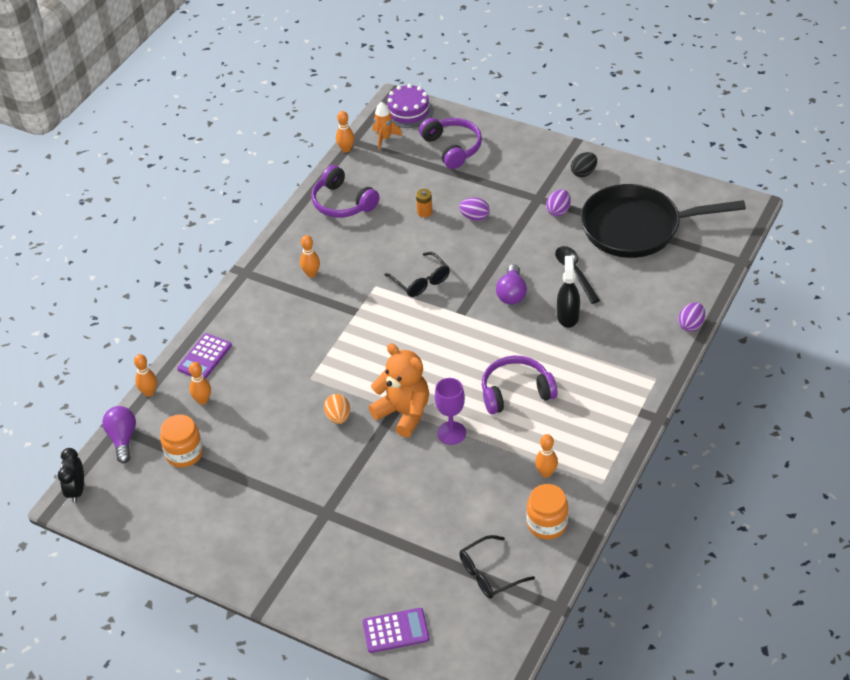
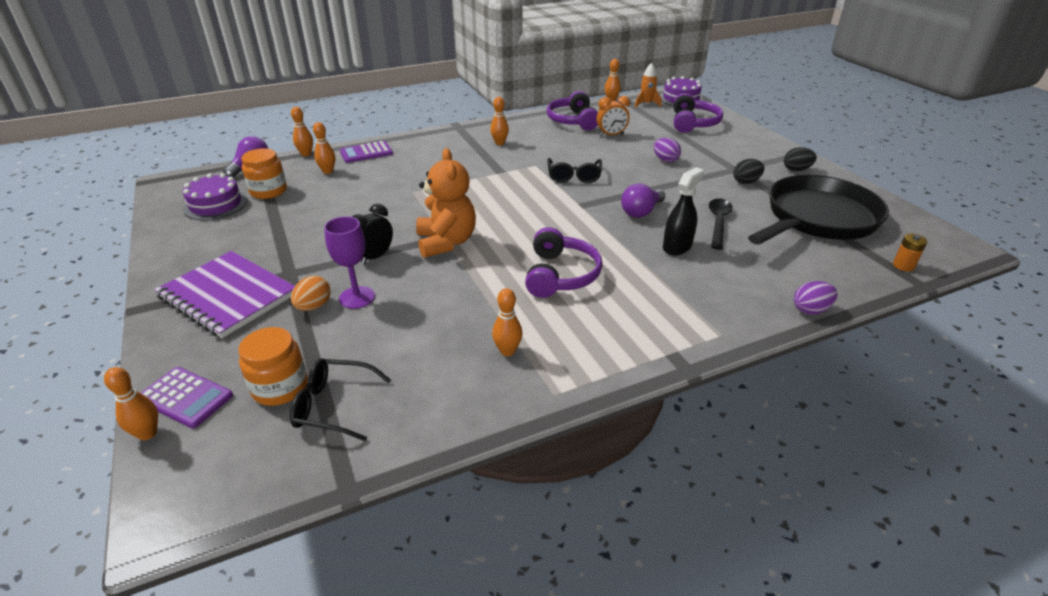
camera: 35 degrees right, 10 degrees down
(77, 490) = (181, 178): black clock -> black clock (375, 257)
(161, 495) = (215, 205): none -> purple cake
(310, 557) = (228, 296): none -> purple notebook
(338, 417) = (395, 221): orange egg -> orange egg (314, 306)
(398, 206) = (611, 135): none -> orange clock
(407, 661) = (147, 433): none -> orange bowling pin
(424, 212) = (627, 144): orange battery -> orange battery (903, 266)
(451, 433) = (464, 274): purple goblet -> purple goblet (357, 297)
(516, 392) = (560, 275): purple headphones -> purple headphones turned 75 degrees clockwise
(547, 524) = (449, 396): orange jar -> orange jar (280, 387)
(558, 211) = (746, 182): purple egg -> black egg
(637, 228) = (817, 219): black pan -> black pan turned 105 degrees clockwise

